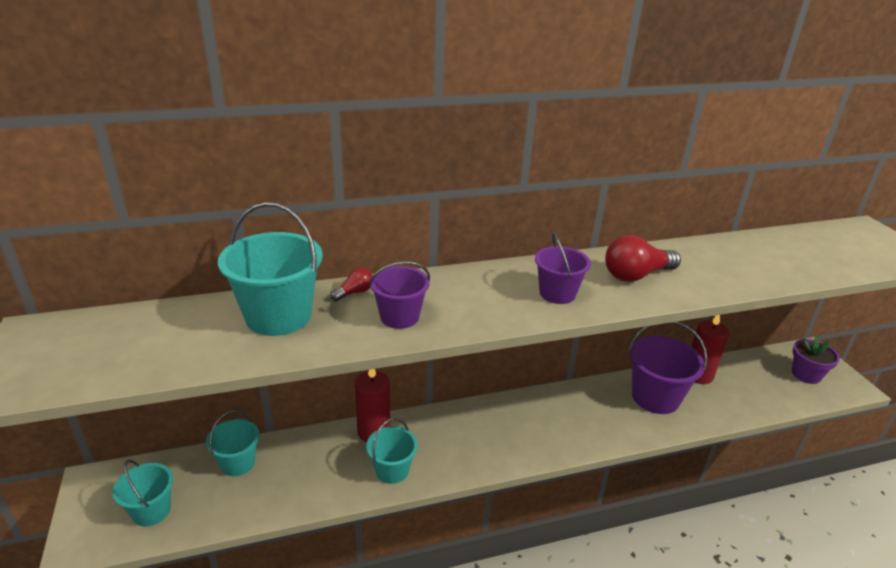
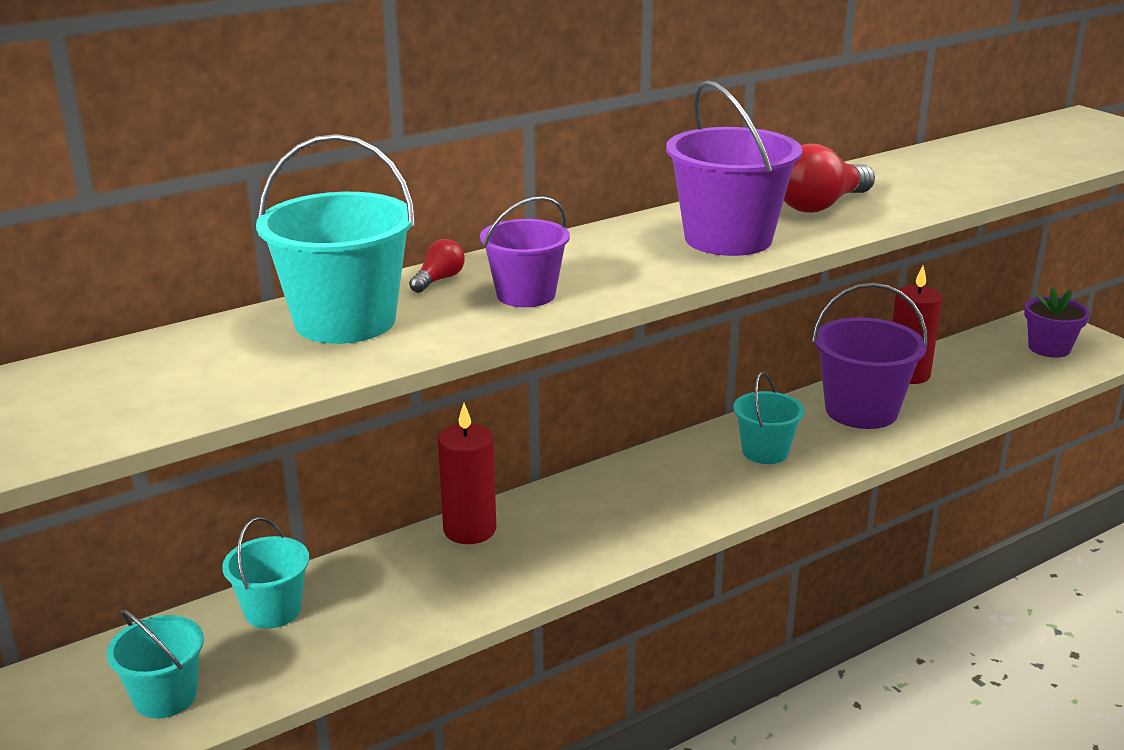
camera: 15 degrees left, 5 degrees down
(392, 470) = (525, 568): turquoise bucket -> turquoise bucket (765, 452)
(557, 293) = (728, 239): purple bucket -> purple bucket, size x1.64

